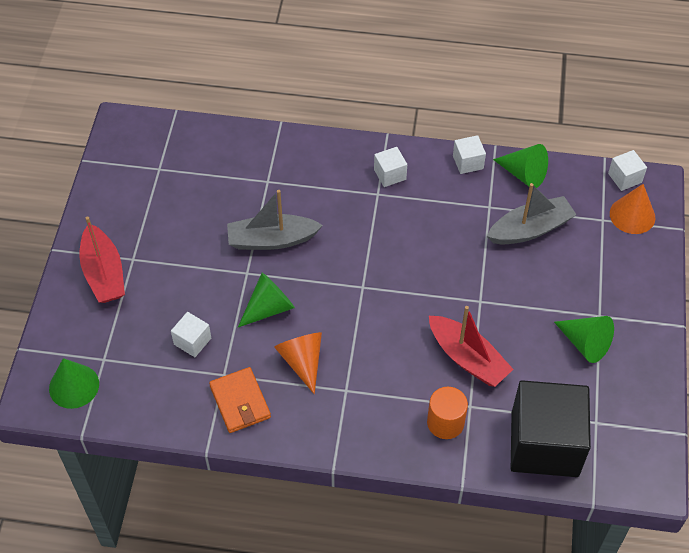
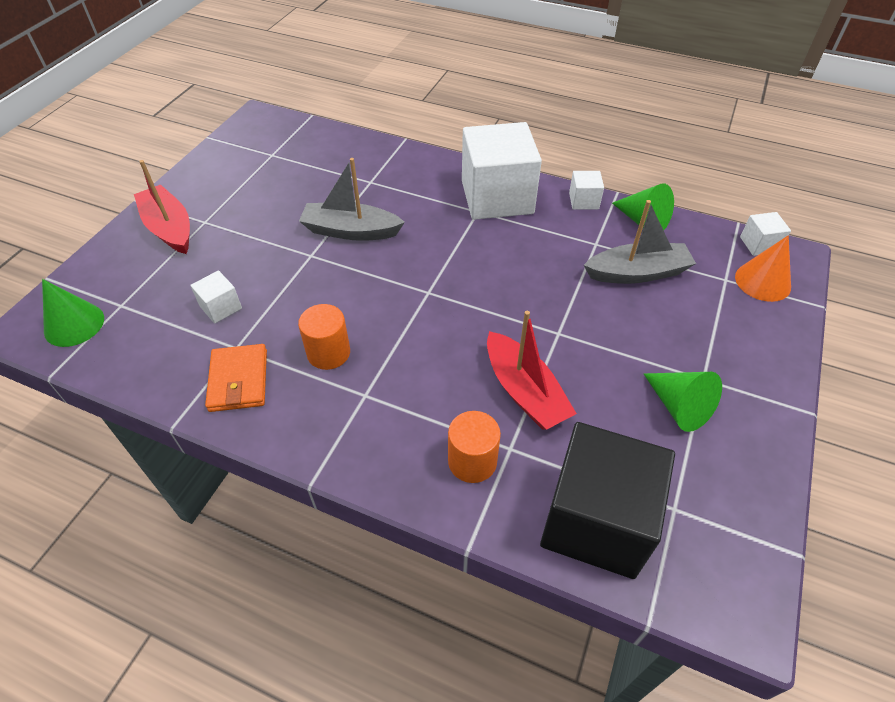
camera: 15 degrees right, 5 degrees down
(104, 273) = (169, 228): red boat -> red boat turned 150 degrees clockwise
(269, 308) = (318, 292): green cone -> none
(302, 361) = (328, 353): orange cone -> orange cylinder
(390, 174) = (497, 197): white cube -> white cube, size x2.35

